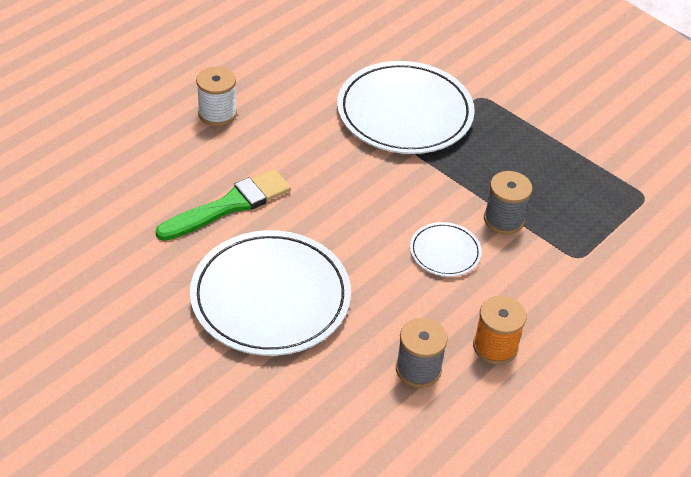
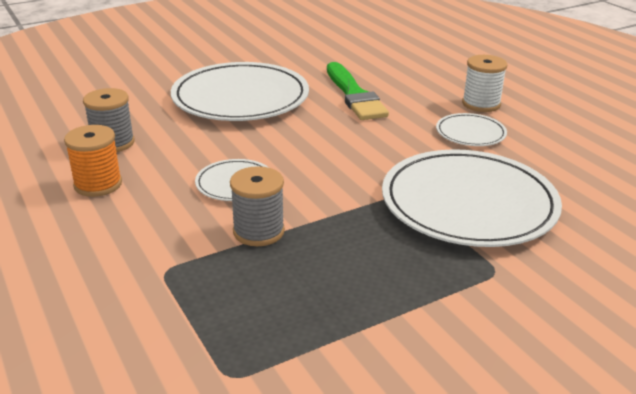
camera: 110 degrees right, 15 degrees down
(284, 117) = (470, 133): none -> white plate

